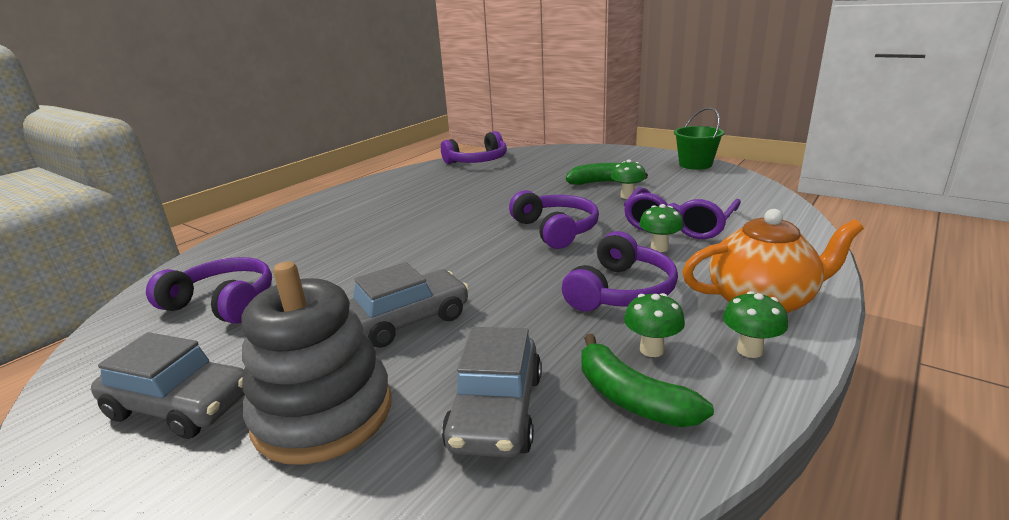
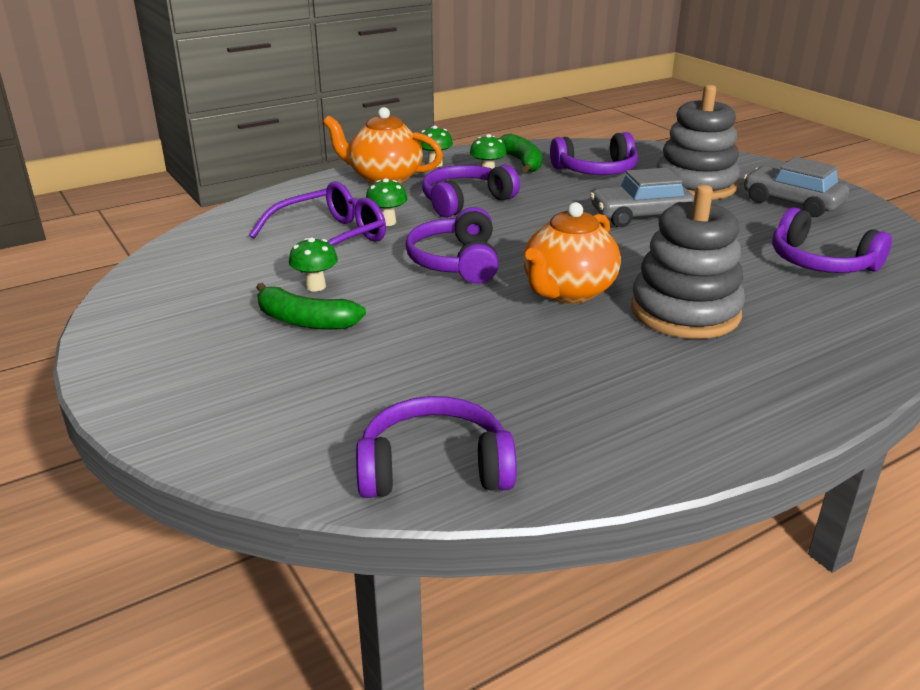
camera: 160 degrees left, 5 degrees up
(367, 234) = (685, 312): none -> grey stacking toy
(455, 228) = (567, 292): none -> orange teapot
(496, 411) = (596, 170): grey car -> purple headphones
(695, 164) = (123, 320): green bucket -> none

